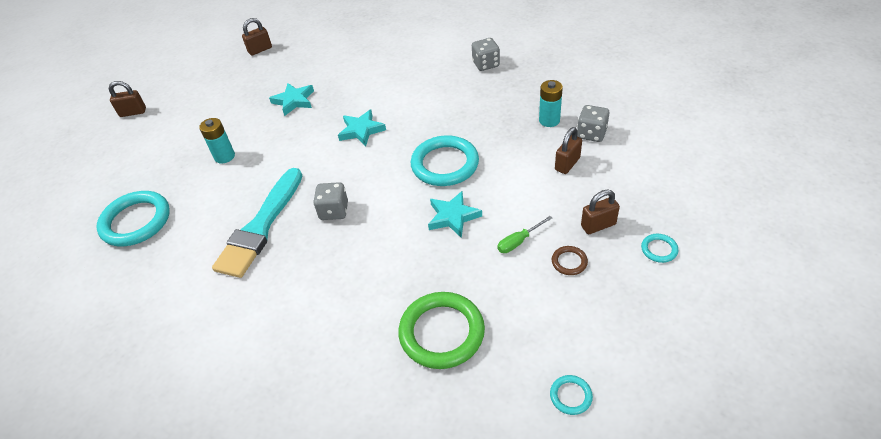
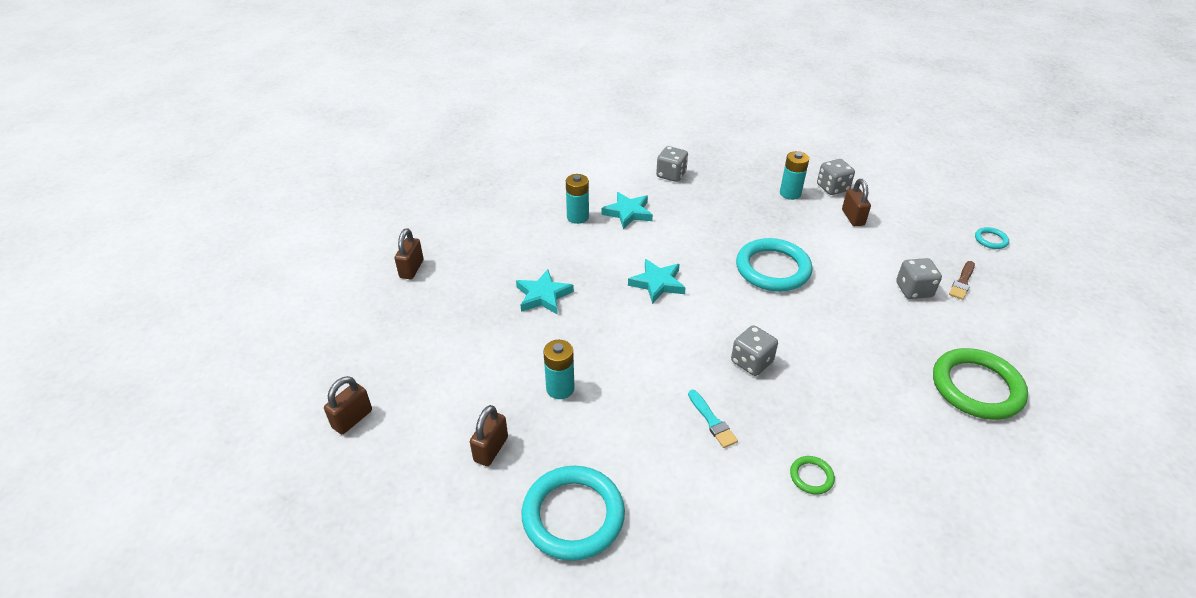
camera: 50 degrees left, 5 degrees down
(256, 295) = (811, 476): none -> green ring
(260, 227) = (712, 421): turquoise brush -> turquoise brush, size x0.41
(384, 63) = (577, 217): none -> turquoise battery
(453, 216) = (845, 303): turquoise star -> turquoise star (628, 213)
(519, 241) = (913, 290): green screwdriver -> grey dice
(569, 262) = (962, 282): brown ring -> brown brush
(570, 396) = (1099, 363): turquoise ring -> none
(598, 225) = (937, 247): brown padlock -> brown padlock (491, 449)

